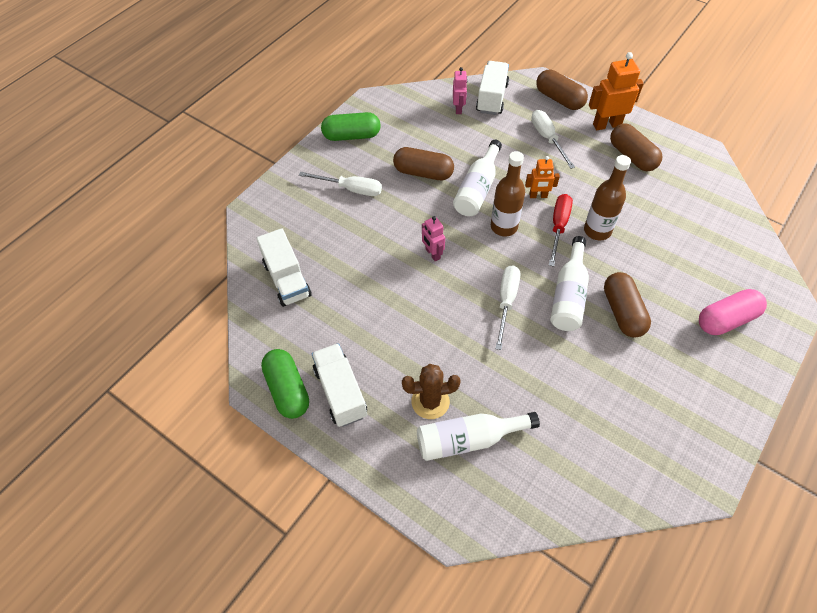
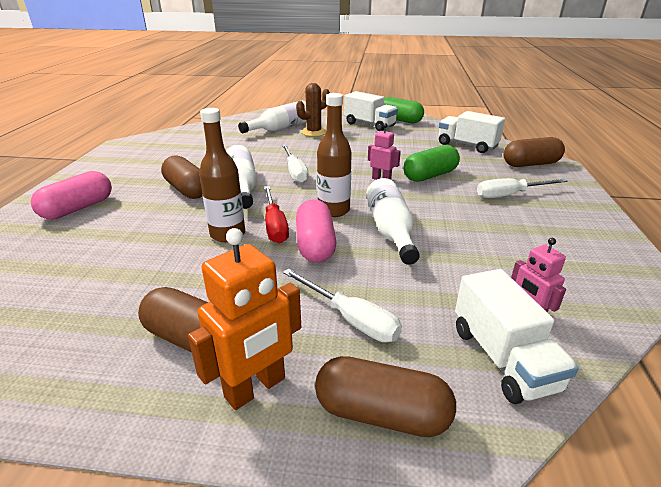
camera: 150 degrees right, 25 degrees down
(351, 136) = (590, 234): green capsule -> green capsule (430, 176)
(423, 173) = (464, 226): brown capsule -> brown capsule (530, 164)
(538, 196) = (315, 245): orange robot -> pink capsule

